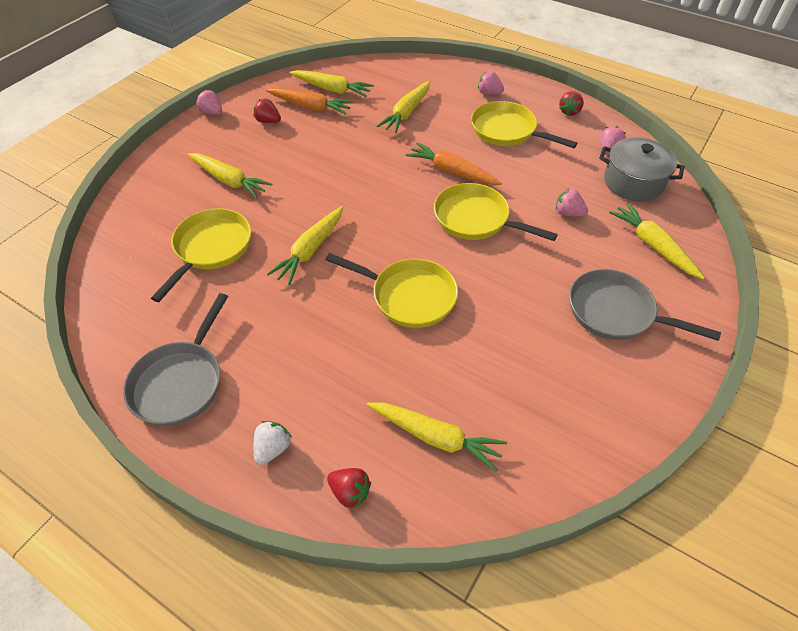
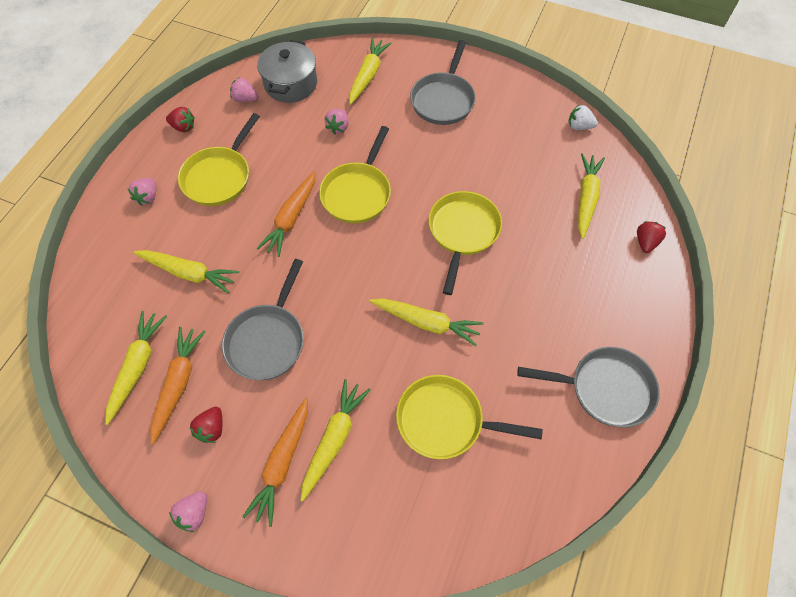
camera: 100 degrees left, 10 degrees up
(225, 153) = (282, 463): none -> orange carrot
(273, 448) = (634, 299): white strawberry -> white strawberry (579, 126)
(330, 151) = (268, 340): none -> grey pan
(653, 246) = (368, 75): yellow carrot -> yellow carrot turned 150 degrees clockwise

